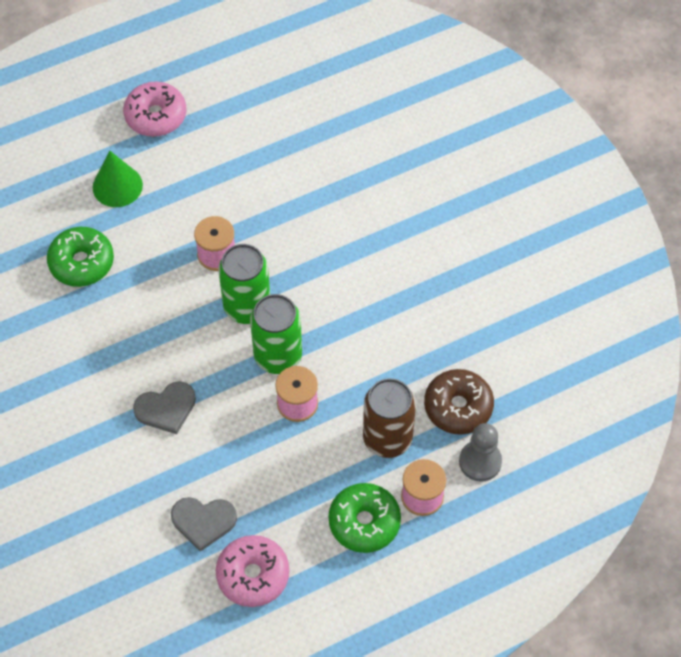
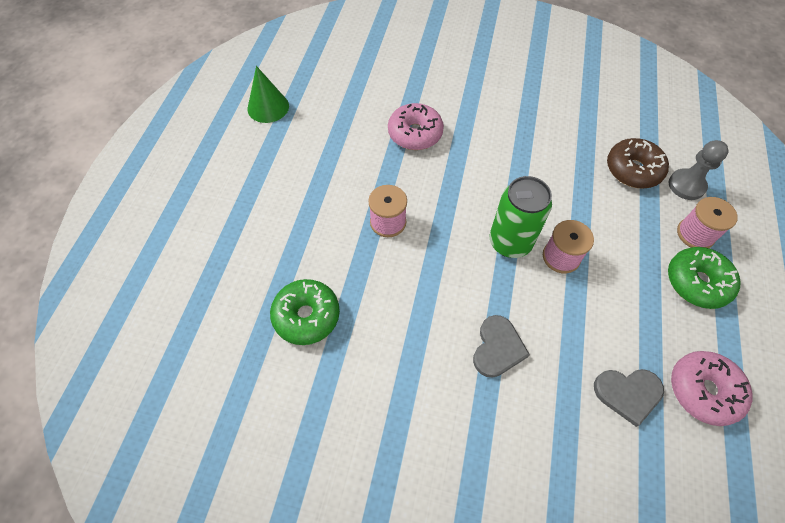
camera: 50 degrees left, 0 degrees up
(117, 186) = (264, 244): green cone -> green cone (268, 107)
(156, 116) = (233, 181): pink donut -> pink donut (415, 134)
(203, 521) = (628, 393): grey heart -> grey heart turned 45 degrees clockwise
(247, 307) = (451, 233): green can -> none
(387, 438) = (631, 223): brown can -> none

